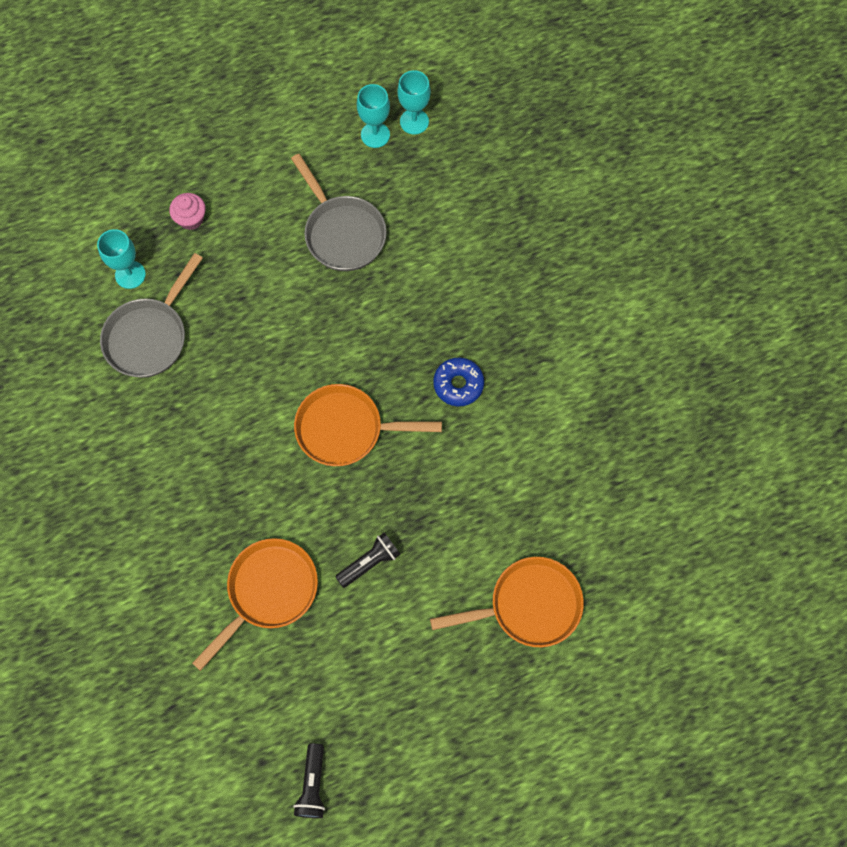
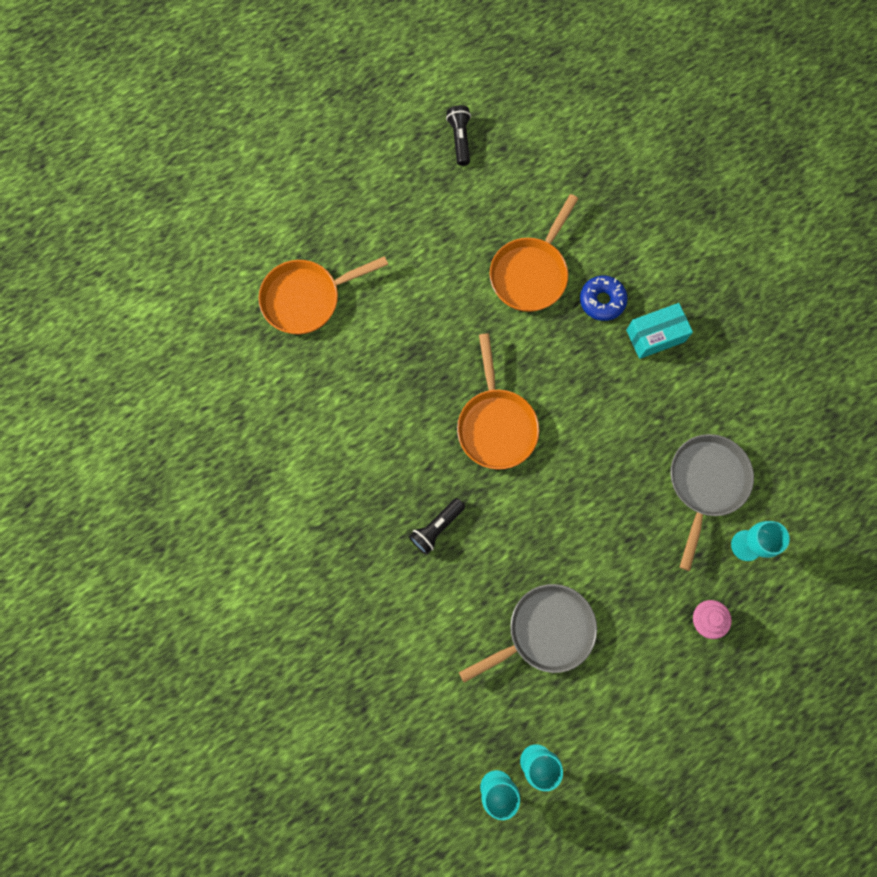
camera: 170 degrees right, 5 degrees up
(151, 495) = (655, 336): none -> turquoise box
(342, 233) = (545, 631): grey pan -> grey pan turned 105 degrees clockwise
(346, 429) = (496, 425): orange pan -> orange pan turned 90 degrees clockwise
(369, 562) = (449, 311): black flashlight -> black flashlight (436, 528)
(458, 384) = (398, 487): blue donut -> blue donut (602, 301)

